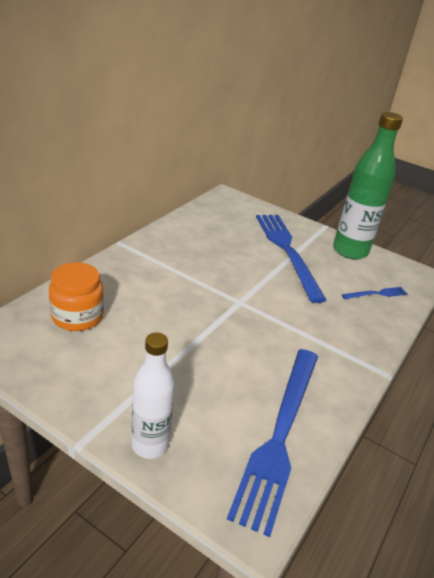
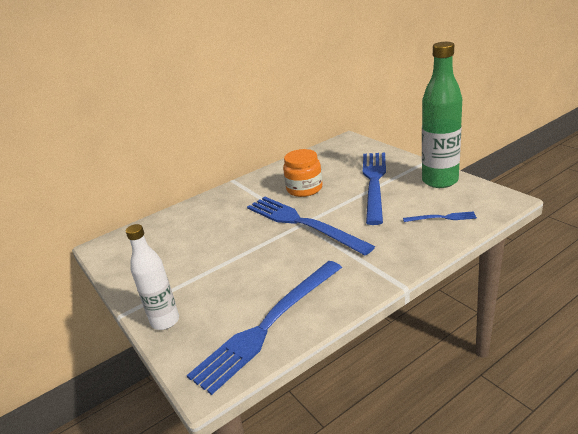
camera: 30 degrees right, 5 degrees down
(77, 316) = (169, 232): orange jar -> orange jar (304, 189)
(239, 301) = (302, 223): none -> blue fork

